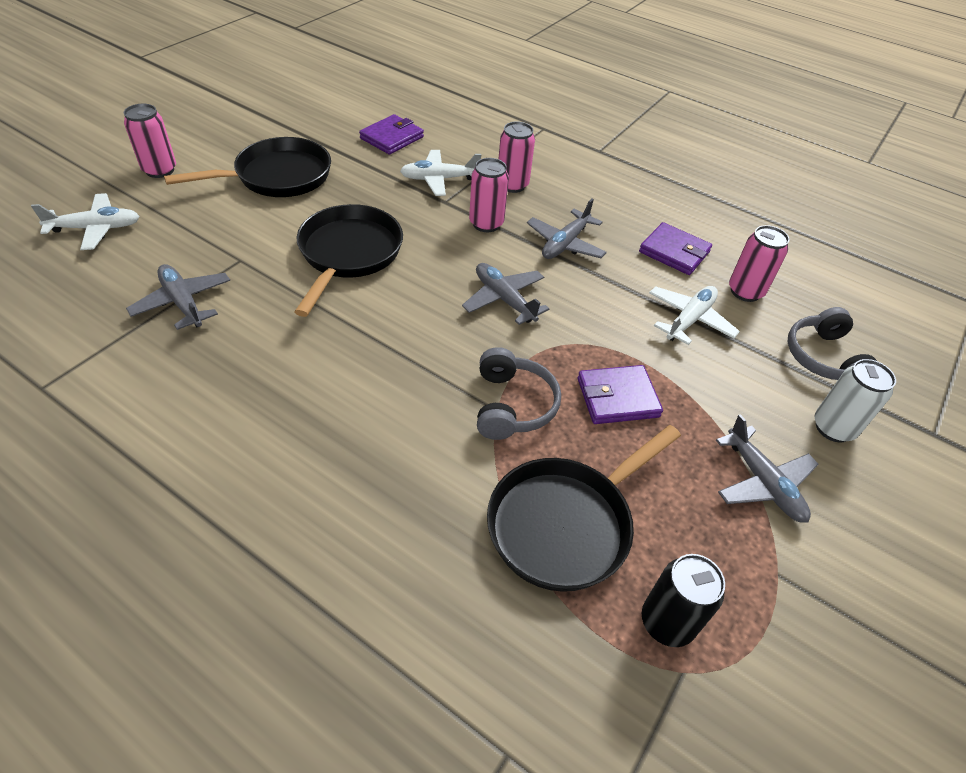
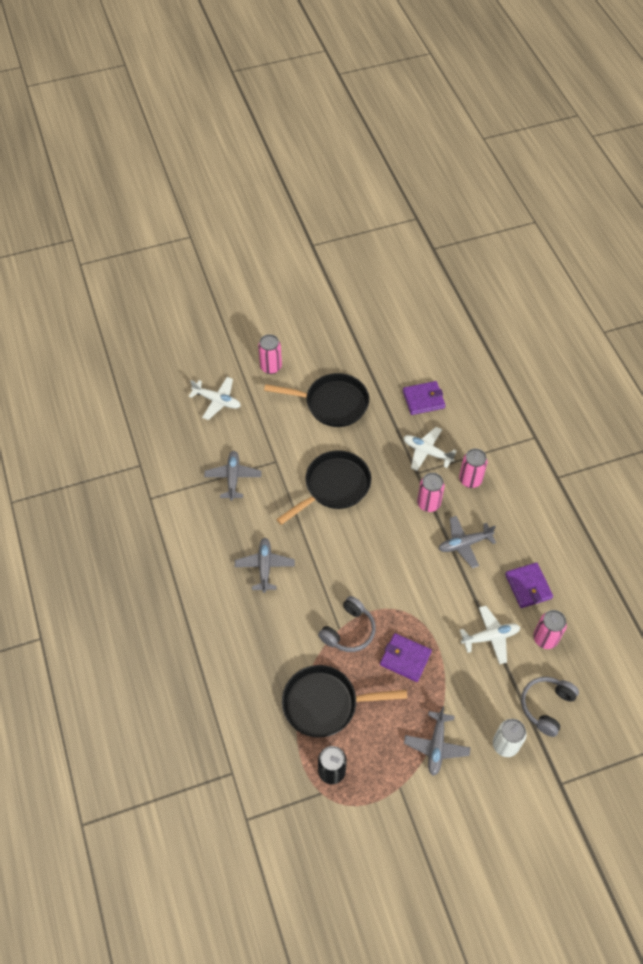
camera: 40 degrees right, 10 degrees up
(504, 299) = (396, 564): grey plane -> grey plane (265, 567)

